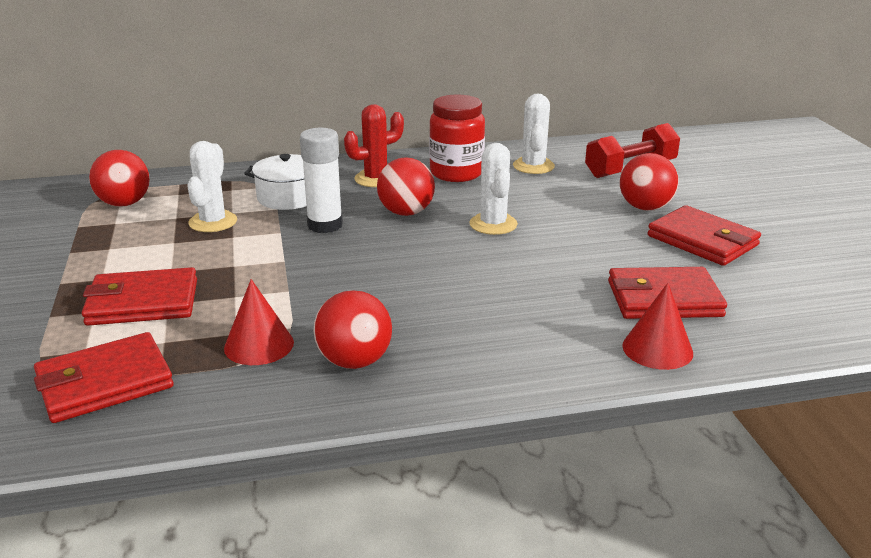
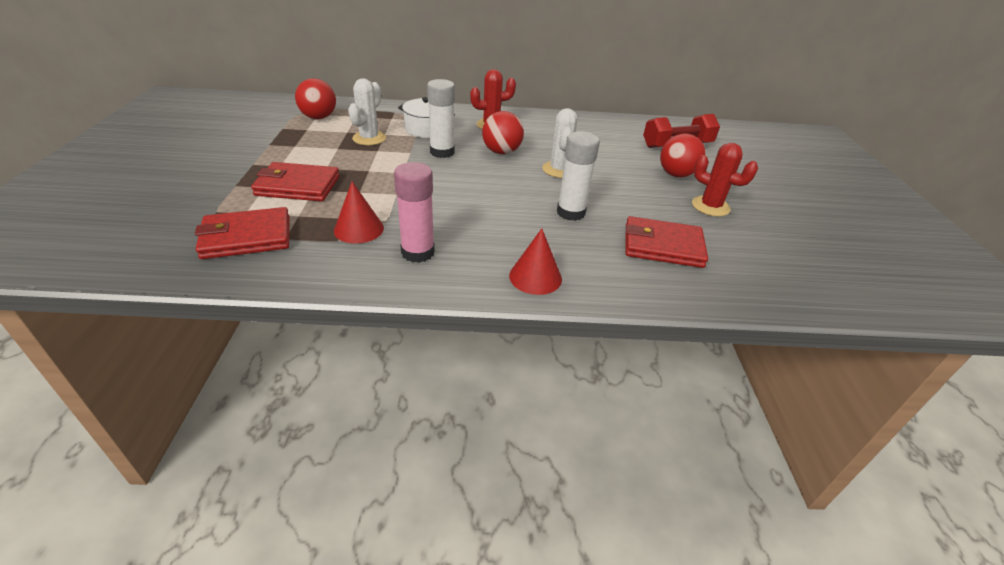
camera: 10 degrees right, 10 degrees up
(354, 361) = (418, 252): red ball -> pink glue stick
(456, 173) = (549, 129): red jar -> none
(532, 276) = (571, 212): none -> white glue stick
(533, 166) = (606, 132): white cactus -> none
(657, 349) = (642, 284): red cone -> red cone (535, 277)
(702, 240) = (710, 206): red wallet -> red cactus

